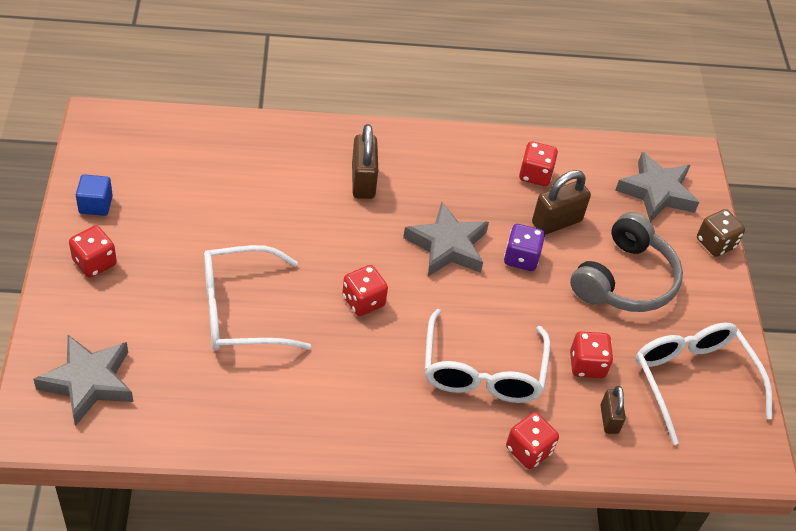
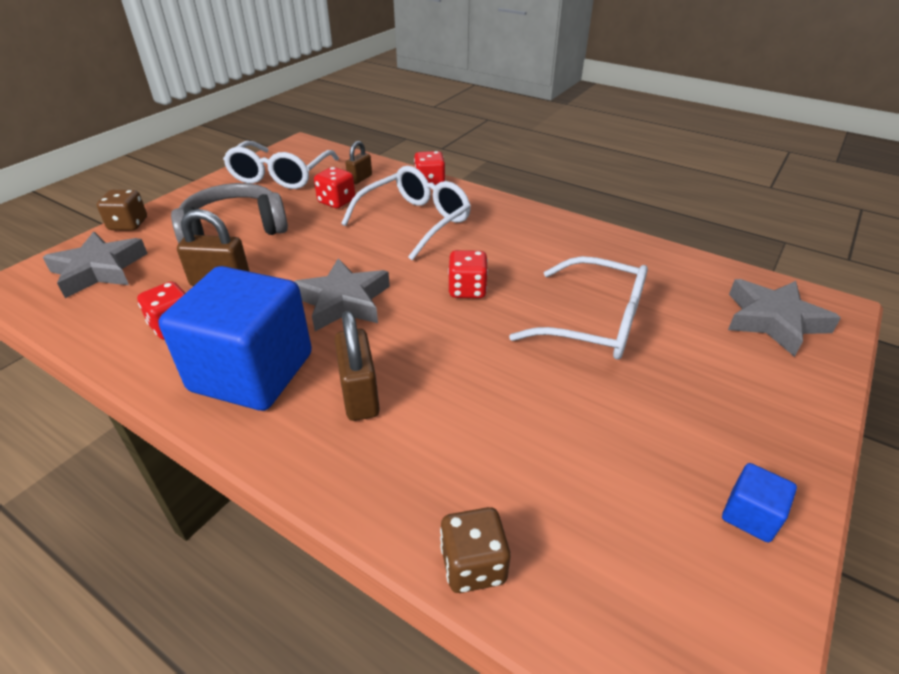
camera: 140 degrees left, 10 degrees down
(94, 263) = (758, 431): red dice -> none
(233, 127) = (473, 565): none -> brown dice
(363, 181) = (360, 395): brown padlock -> brown padlock turned 45 degrees counterclockwise
(444, 167) = (252, 372): none -> blue cube
(521, 258) = (292, 269): purple dice -> none

